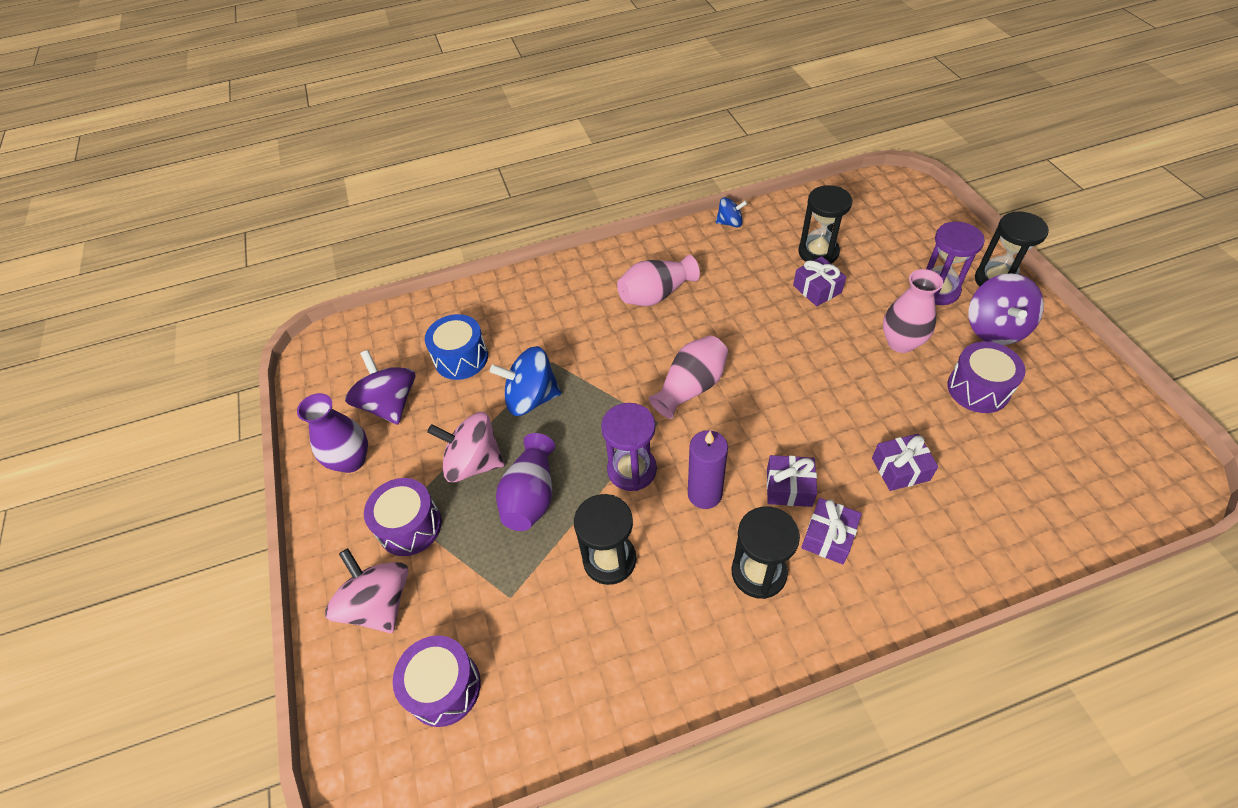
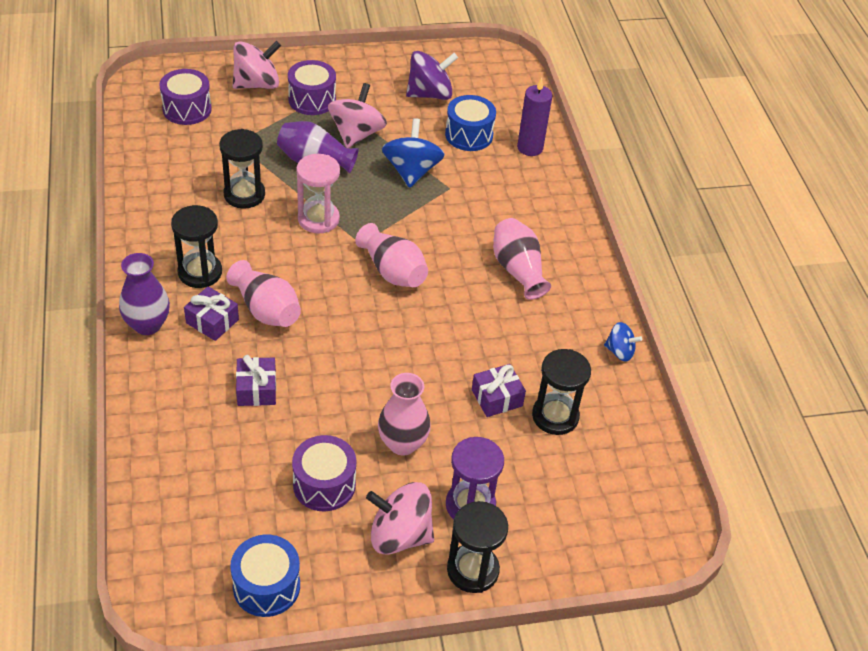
camera: 90 degrees right, 5 degrees down
(351, 460) = (380, 73): purple vase -> purple vase (147, 325)
(632, 470) = (318, 219): purple hourglass -> pink hourglass
(704, 494) = (279, 257): purple candle -> purple candle (530, 148)
(730, 223) = (619, 351): blue spinning top -> blue spinning top turned 75 degrees counterclockwise
(789, 487) = (266, 310): purple gift -> pink vase
(995, 328) = (399, 535): purple spinning top -> pink spinning top
(1106, 407) = (266, 586): none -> blue drum

